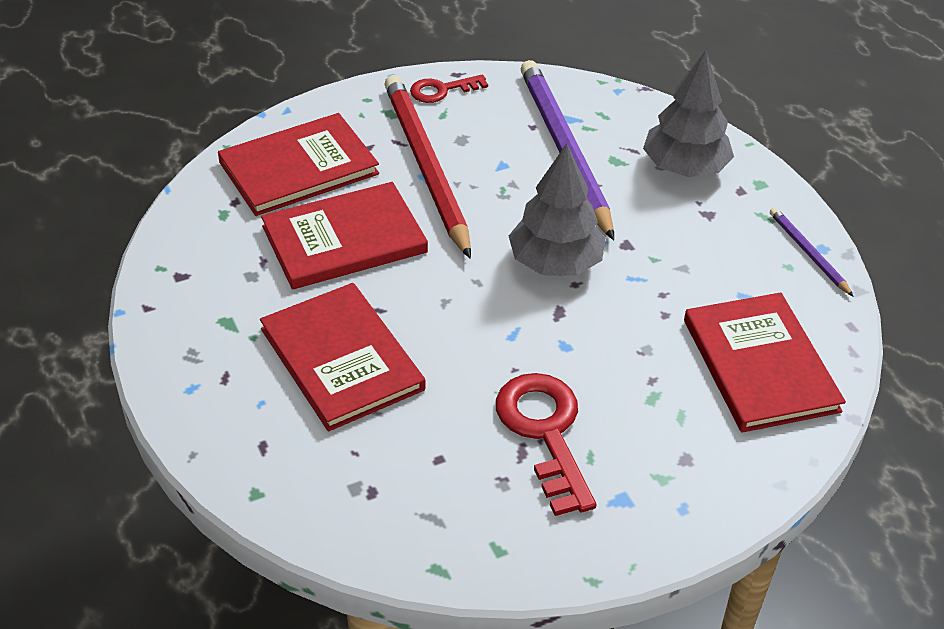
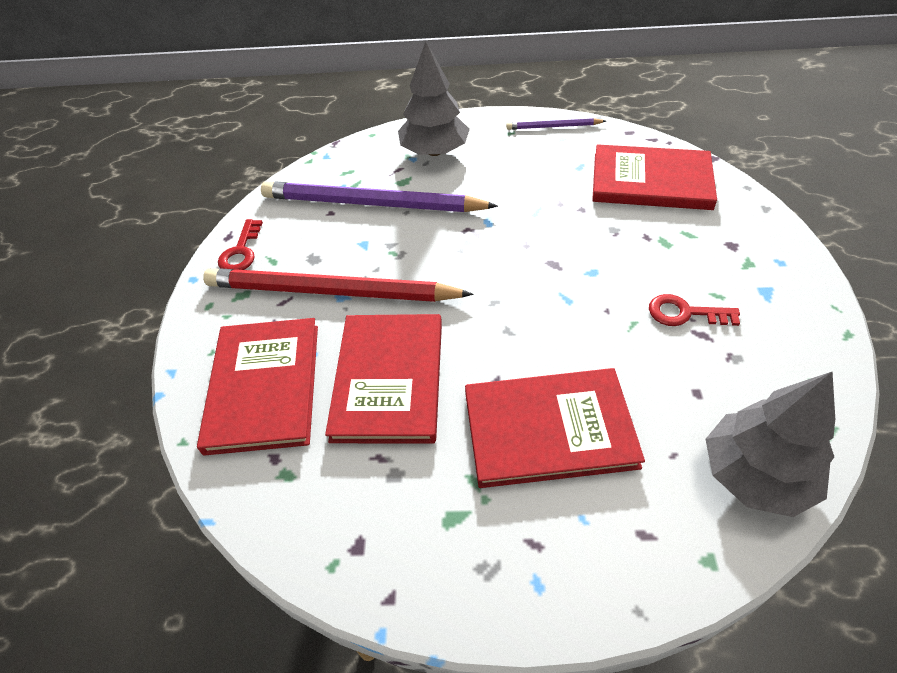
camera: 60 degrees left, 5 degrees up
(545, 432) = (684, 313): red key -> red key, size x0.58
(555, 263) = (497, 248): grey tree -> grey tree (755, 475)

